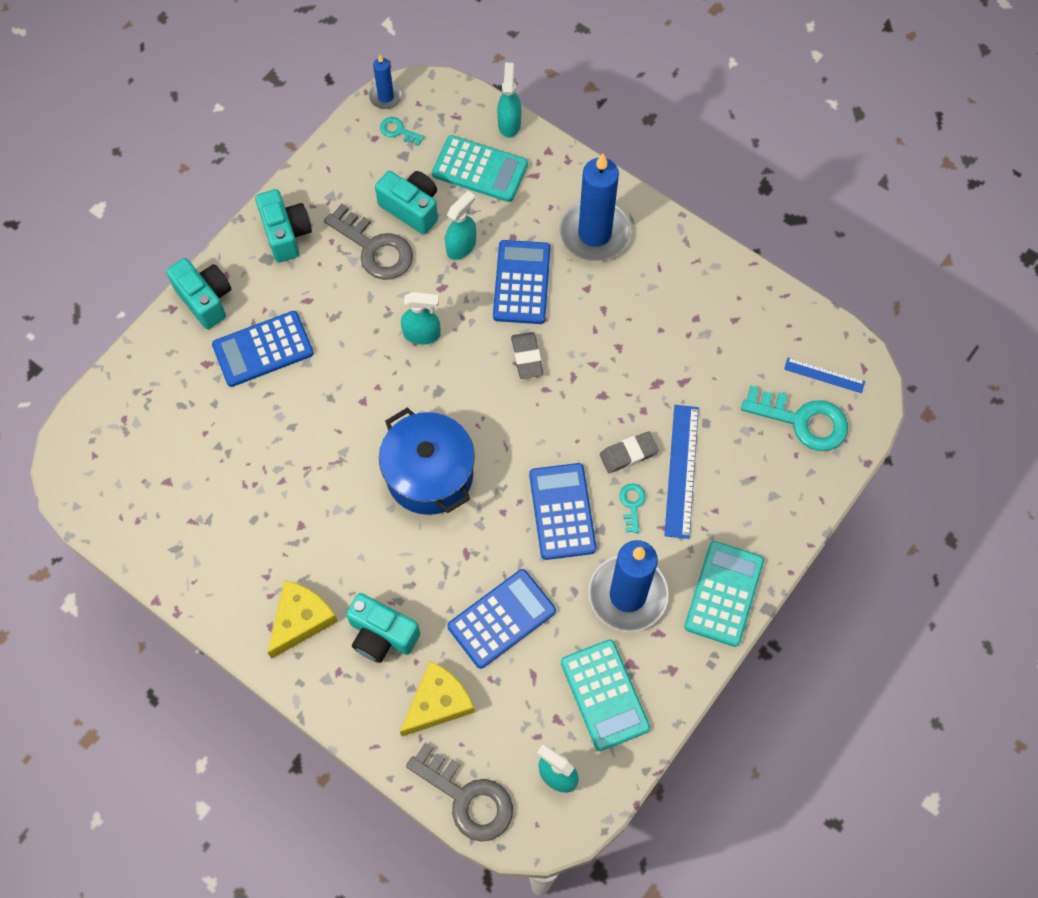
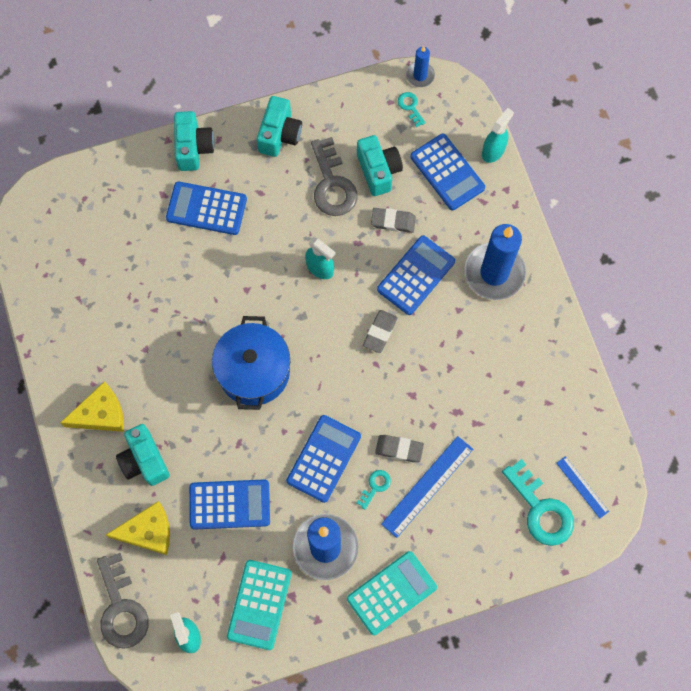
camera: 35 degrees right, 5 degrees up
(461, 246) = (393, 221): turquoise spray bottle -> grey eraser
(480, 169) = (447, 172): turquoise calculator -> blue calculator

